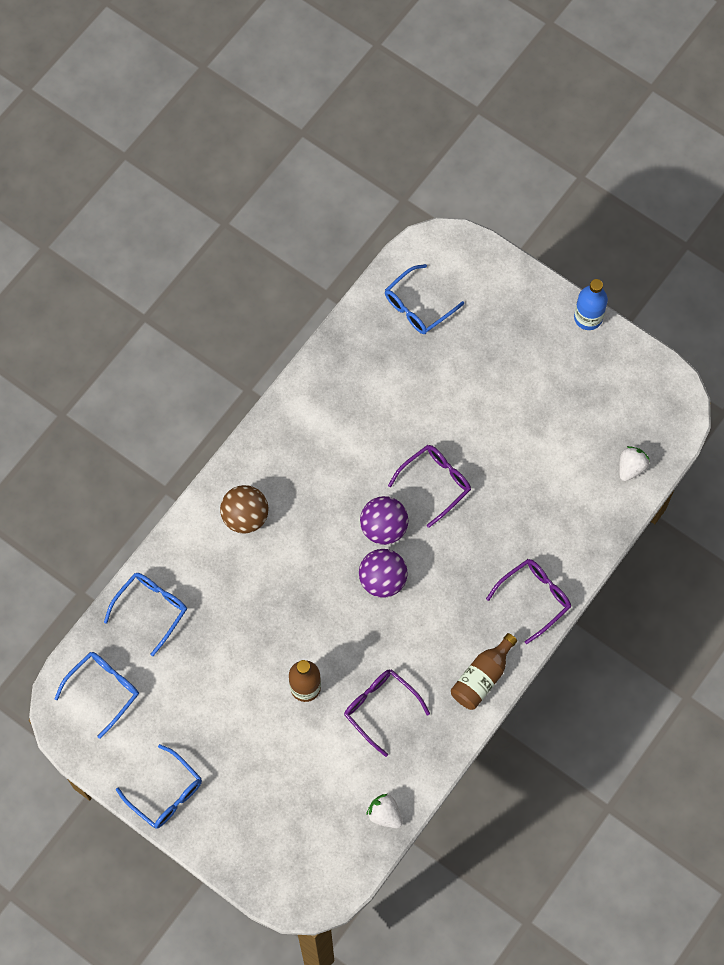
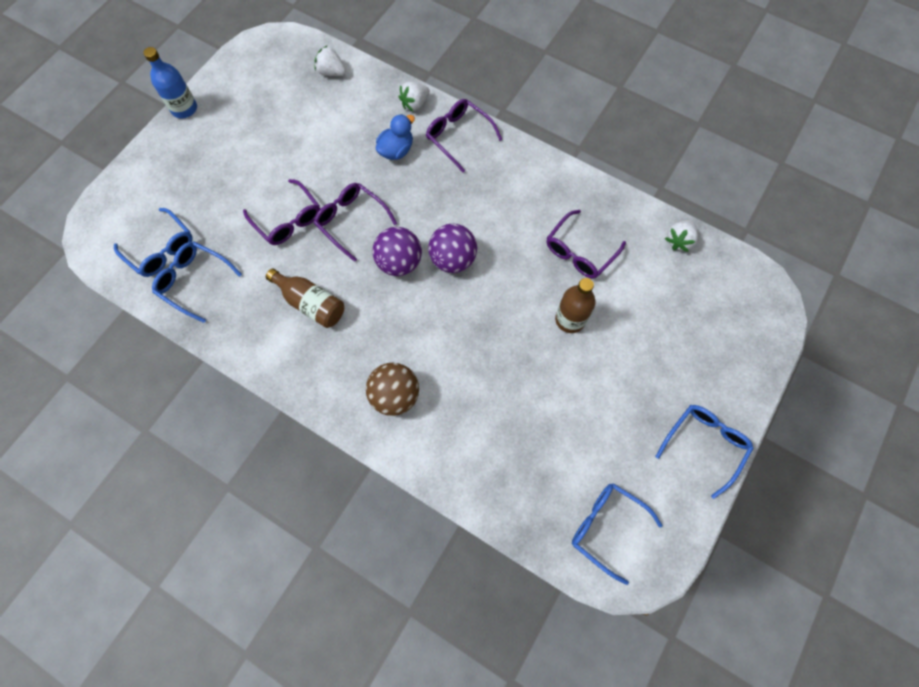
camera: 95 degrees left, 0 degrees up
(151, 609) = (507, 484): blue glasses -> blue glasses (194, 281)
(441, 422) = (288, 220): none -> purple glasses
(482, 677) = (537, 172): brown bottle -> brown bottle (311, 303)
(520, 532) = (396, 150): none -> blue duck
(581, 555) = (415, 104): none -> white strawberry

